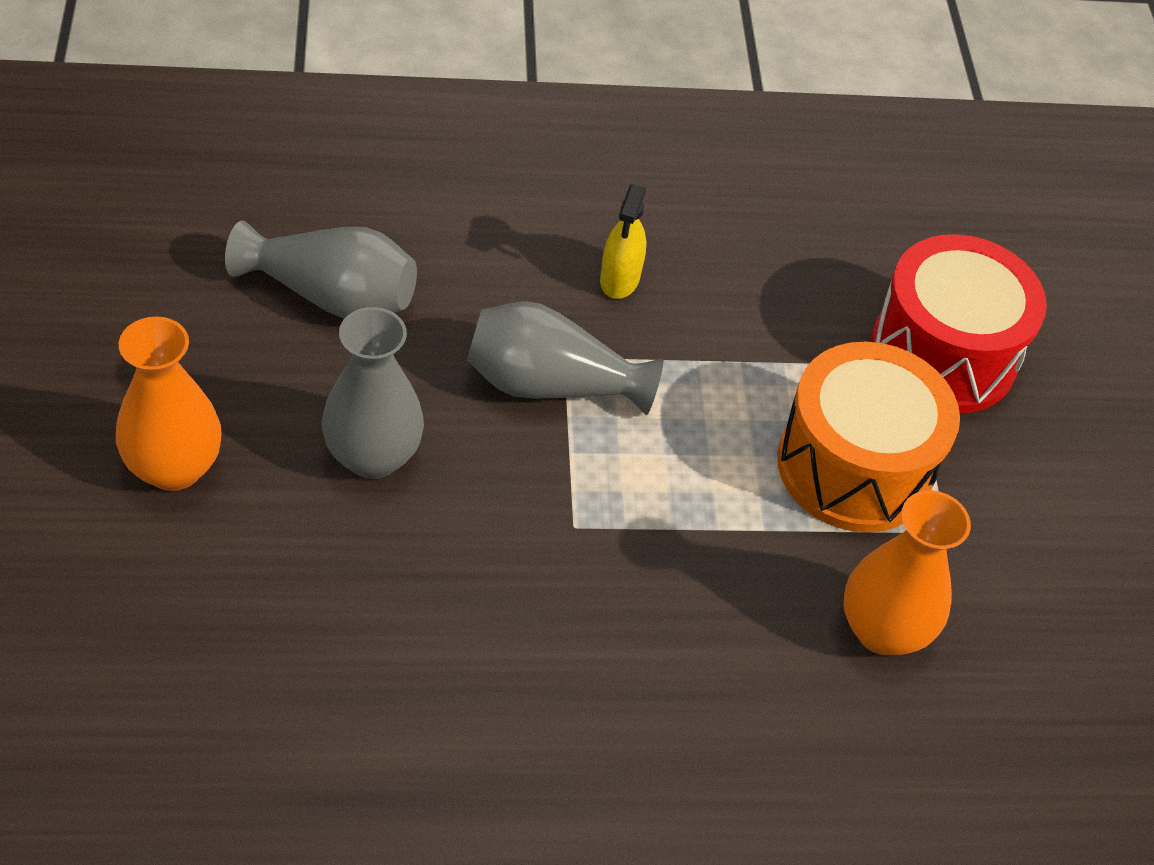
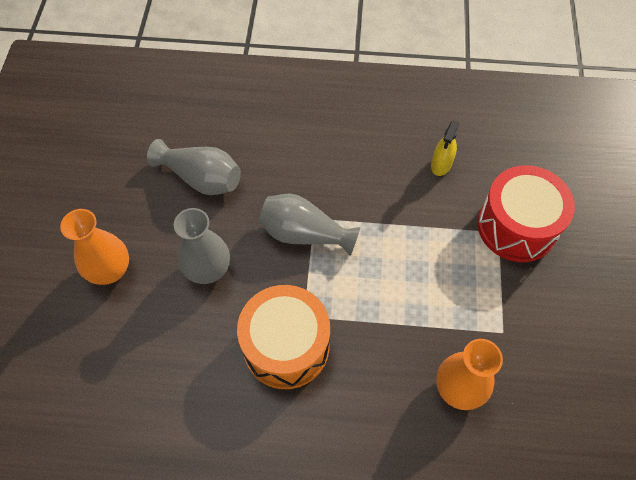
camera: 15 degrees right, 10 degrees up
(620, 279) = (349, 174): yellow spray bottle -> yellow spray bottle (441, 164)
(854, 466) = (458, 290): orange drum -> orange drum (286, 346)

